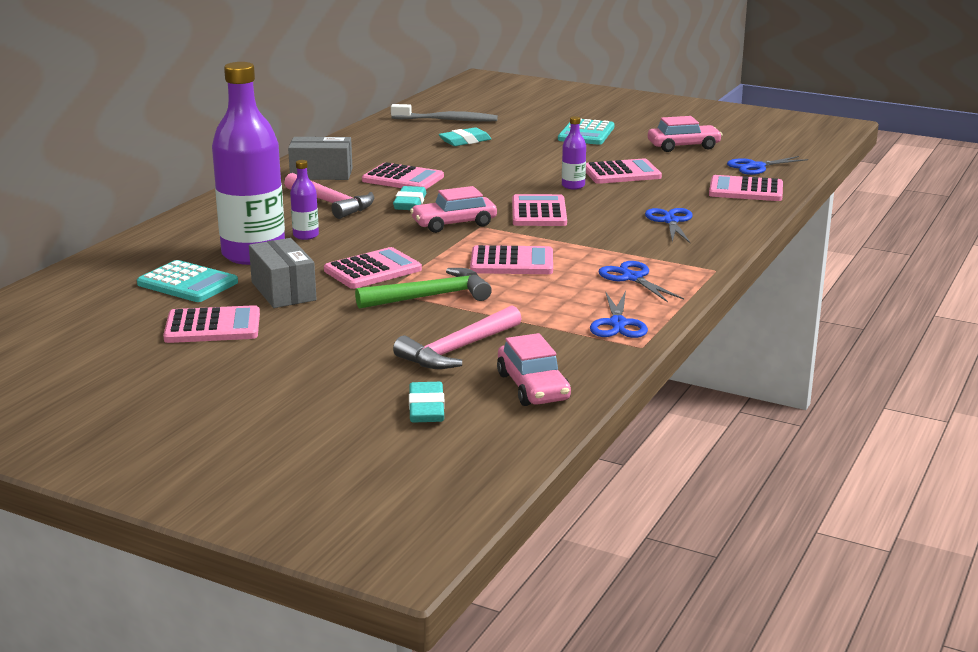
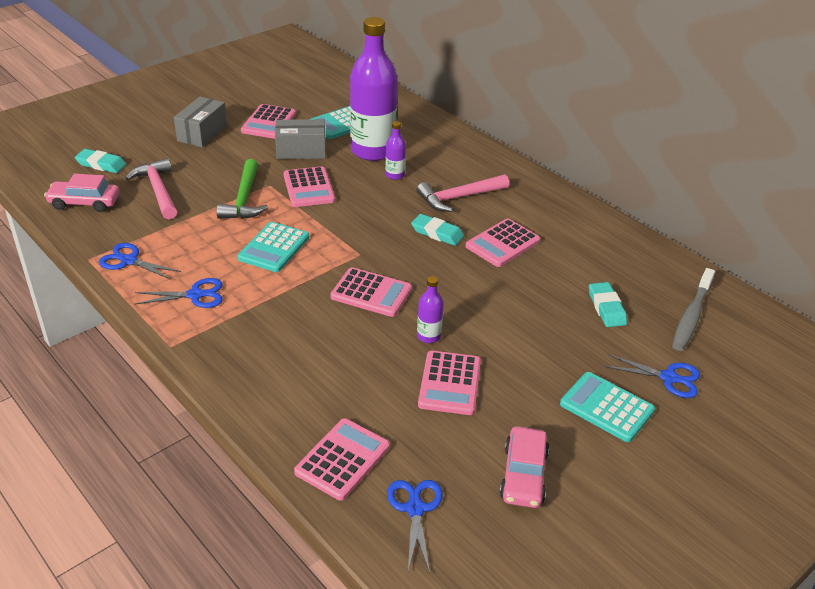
camera: 110 degrees right, 15 degrees up
(321, 174) = (537, 207): grey box -> grey box (202, 133)
(454, 224) = (374, 242): pink car -> none
(512, 262) = (274, 248): pink calculator -> turquoise calculator
(670, 221) = (295, 364): blue scissors -> blue scissors (668, 378)

